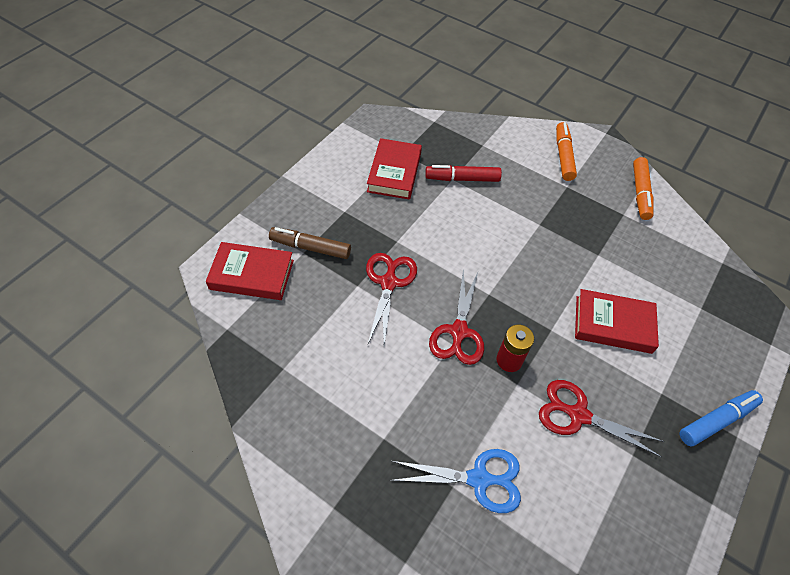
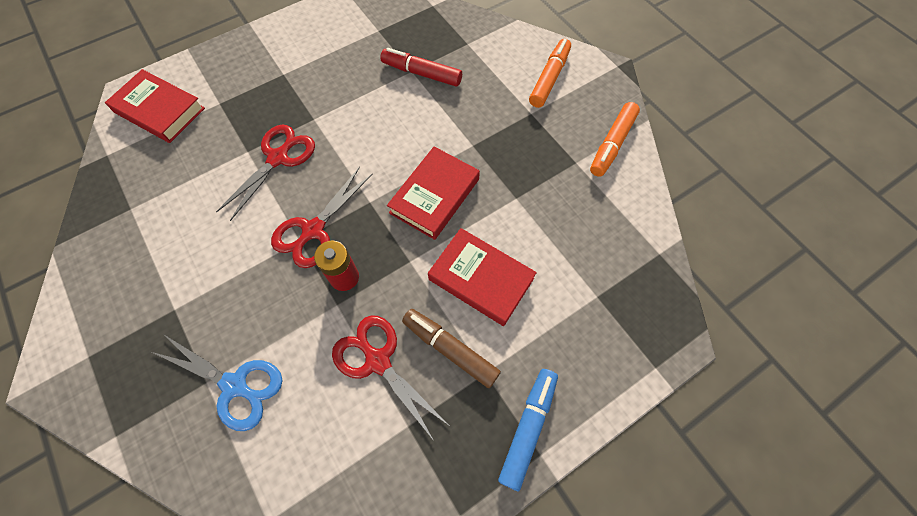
camera: 25 degrees right, 10 degrees up
(310, 247) = (228, 100): brown marker -> brown marker (450, 349)
(394, 172) = (356, 48): red book -> red book (435, 196)
(716, 420) = (528, 428): blue marker -> blue marker turned 60 degrees counterclockwise

